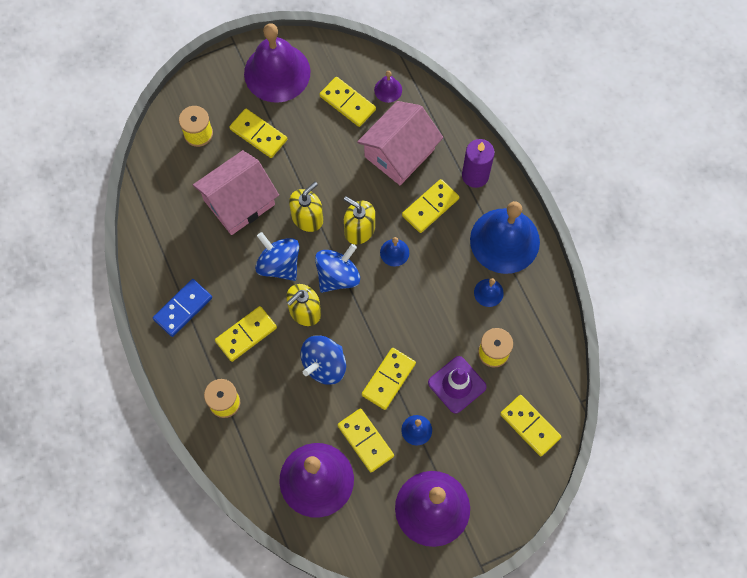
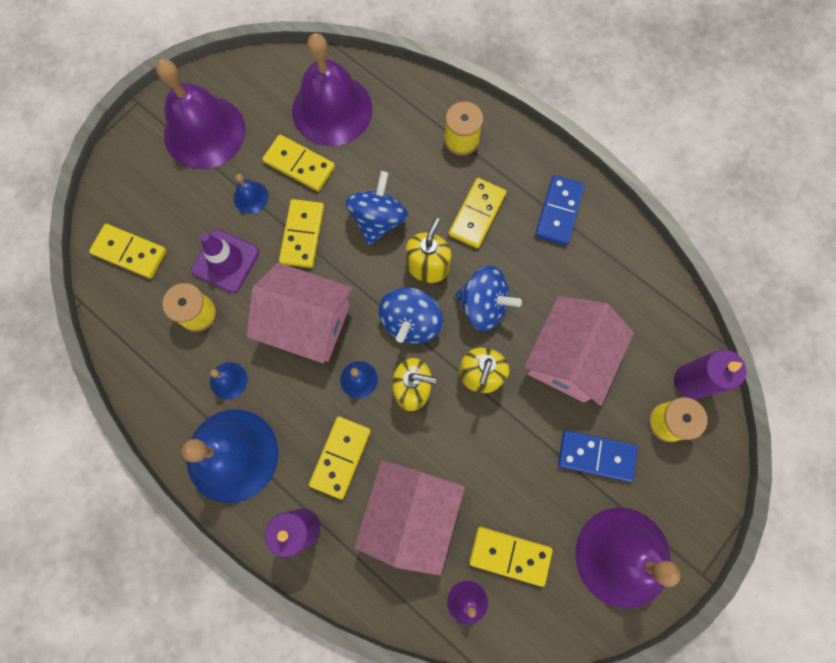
camera: 155 degrees right, 5 degrees up
(166, 151) = (690, 381): none -> purple candle
(258, 134) = (596, 455): yellow domino -> blue domino
(414, 309) = (307, 322): none -> pink house

